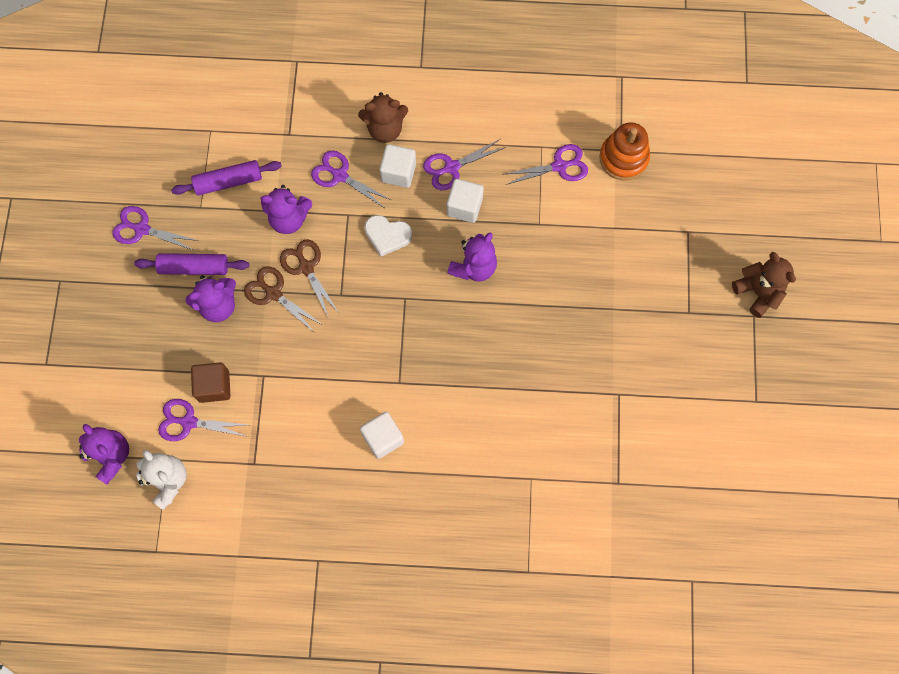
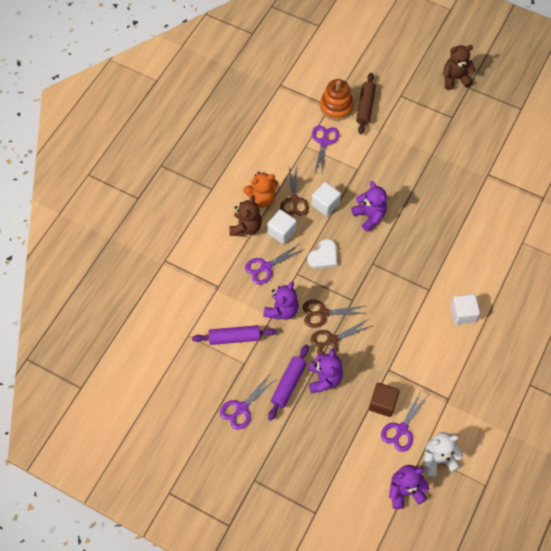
camera: 65 degrees left, 10 degrees down
(228, 182) = (234, 338): purple rolling pin -> purple rolling pin turned 75 degrees clockwise
(435, 129) = (262, 198): none -> orange teddy bear
(451, 167) = (294, 200): purple scissors -> brown scissors
(644, 194) = (365, 107): none -> brown rolling pin

